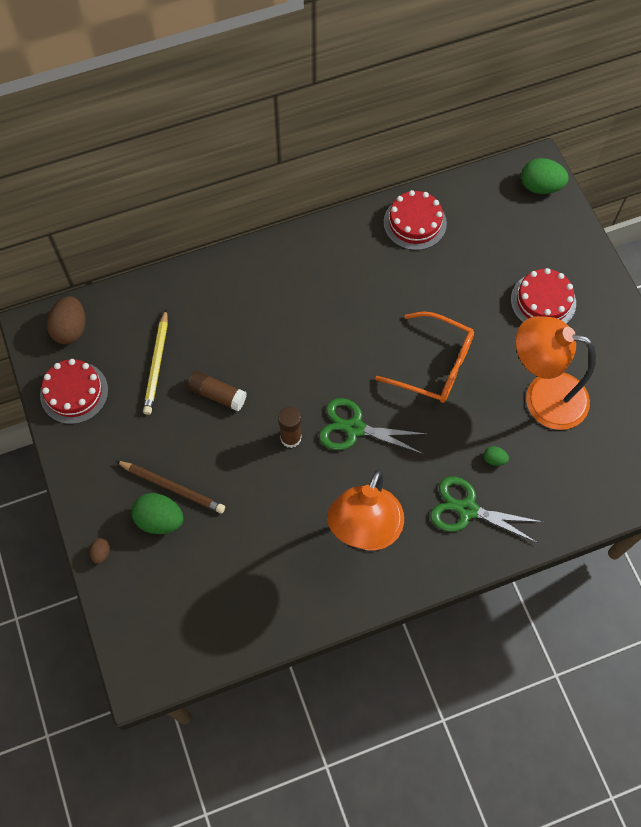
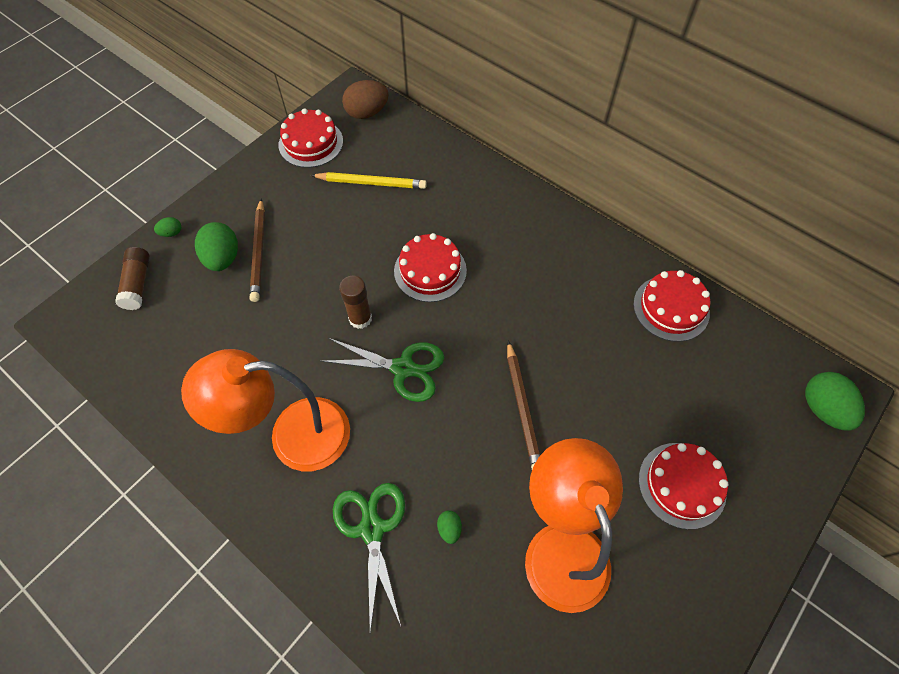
camera: 60 degrees right, 5 degrees down
(101, 553) = (171, 233): brown egg -> green egg
(157, 364) = (371, 183): yellow pencil -> yellow pencil turned 150 degrees counterclockwise
(217, 395) = (369, 240): brown glue stick -> brown glue stick (138, 284)
(278, 365) = (430, 271): none -> red cake
(354, 428) = (403, 368): green scissors -> green scissors turned 120 degrees clockwise
(434, 365) = (522, 408): orange glasses -> brown pencil

